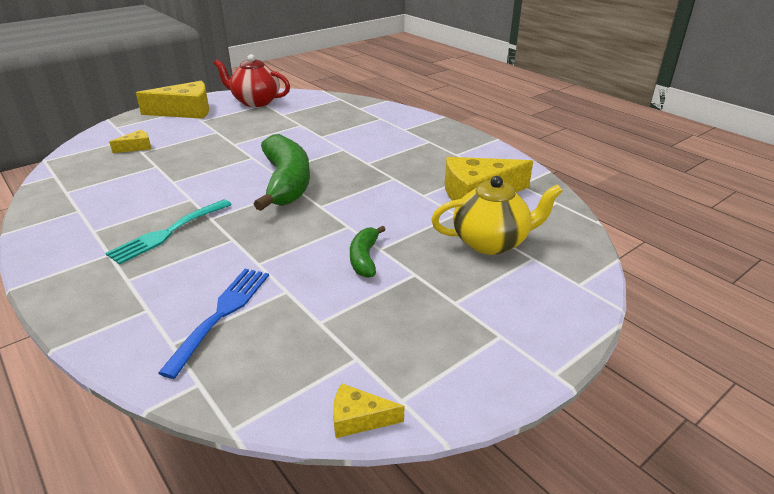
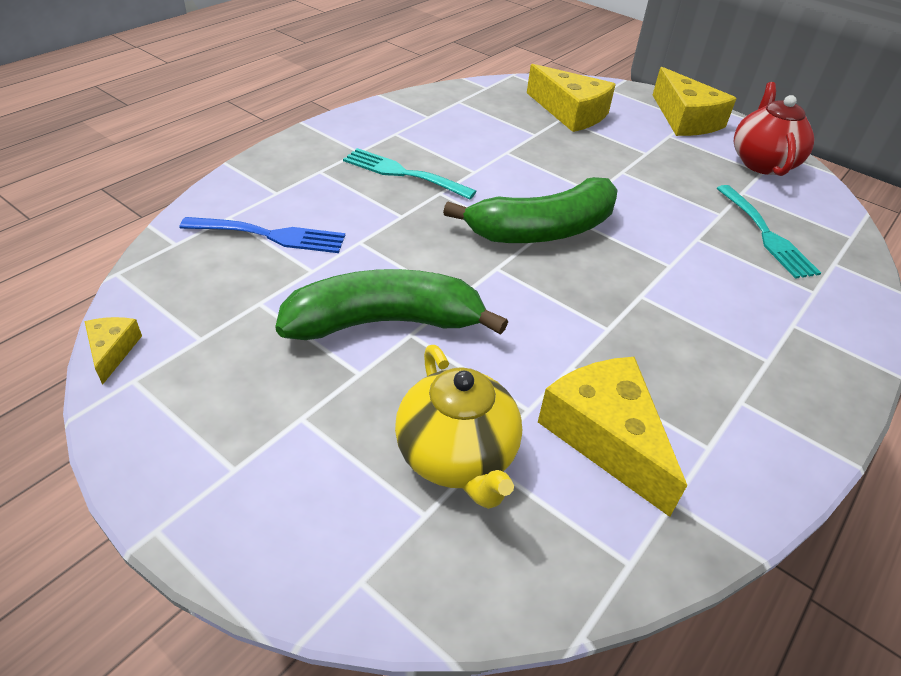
camera: 75 degrees right, 10 degrees up
(137, 147) = (570, 112): yellow cheese -> yellow cheese, size x2.07
(327, 117) = (766, 234): none -> turquoise fork
(364, 258) = (385, 322): green banana -> green banana, size x2.03

